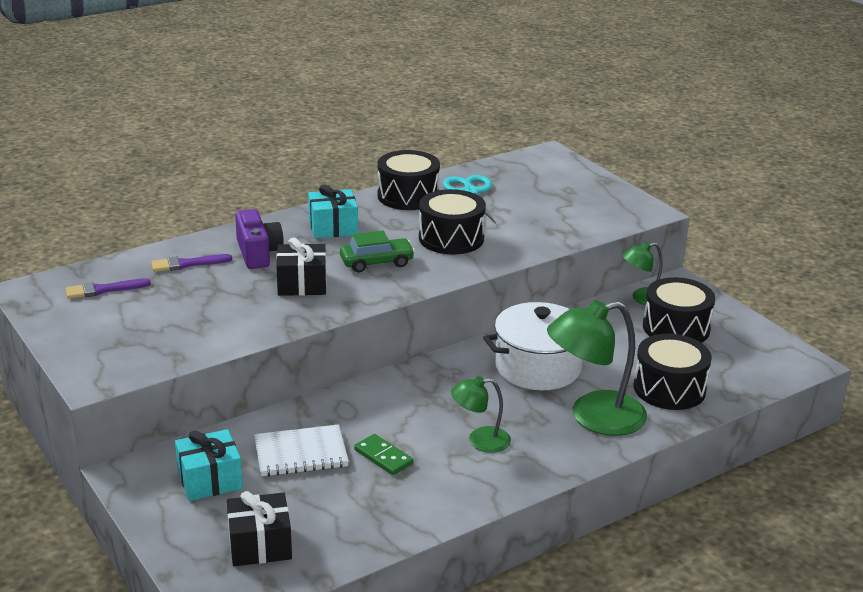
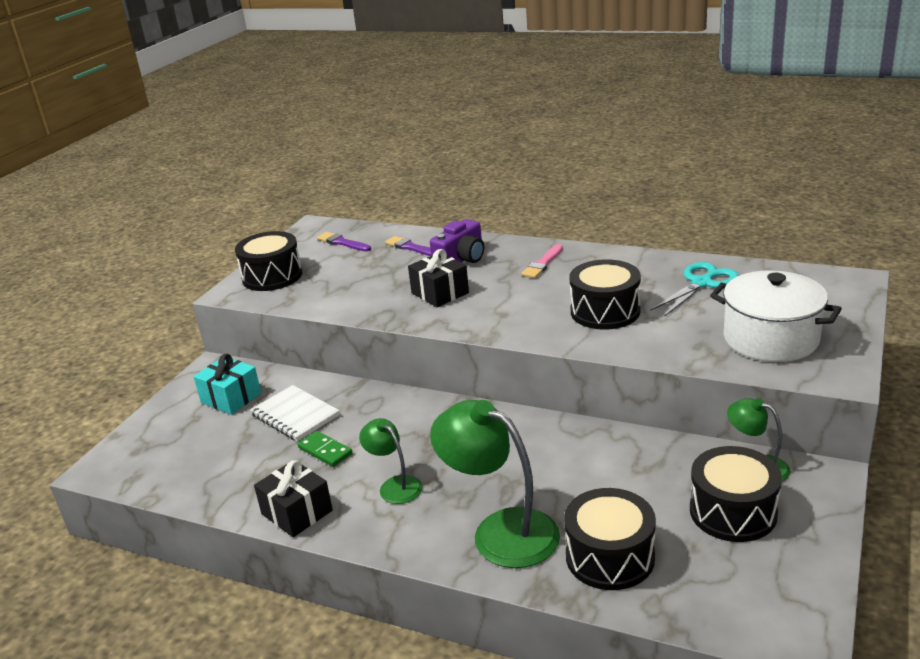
camera: 60 degrees right, 0 degrees up
(260, 545) = (172, 453): black gift -> black gift (297, 512)
(333, 227) = (542, 264): turquoise gift -> pink brush
(376, 262) = (515, 302): green car -> none
(383, 457) = (325, 451): green domino -> green domino turned 60 degrees counterclockwise
(408, 196) = (645, 264): black drum -> black drum (272, 276)
(538, 367) = (544, 463): white pot -> white pot (770, 339)

